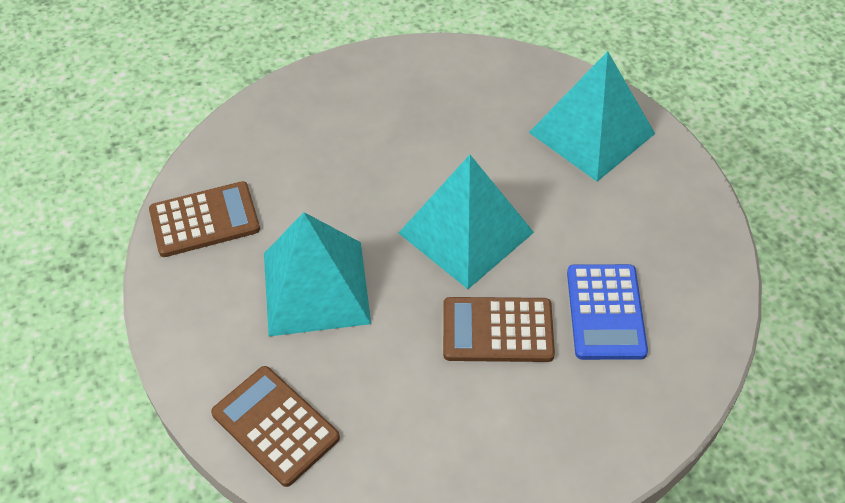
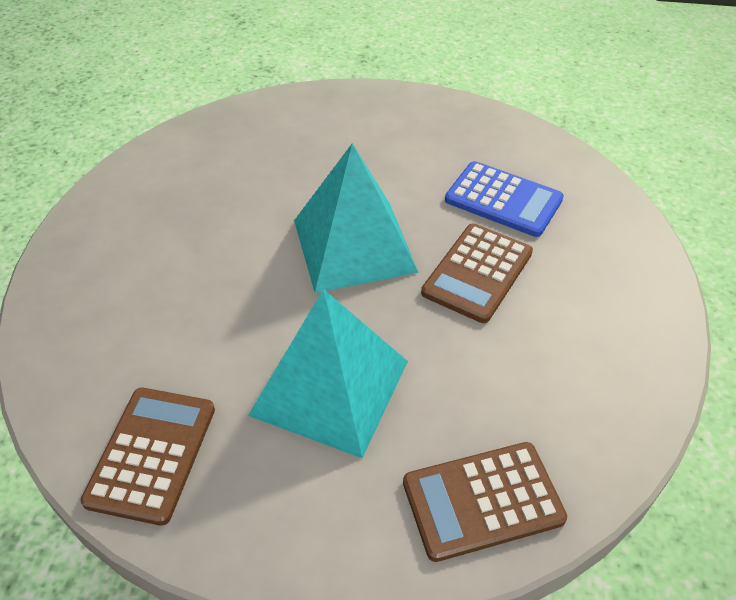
camera: 60 degrees left, 5 degrees down
(592, 133) = (316, 124): turquoise pyramid -> none

